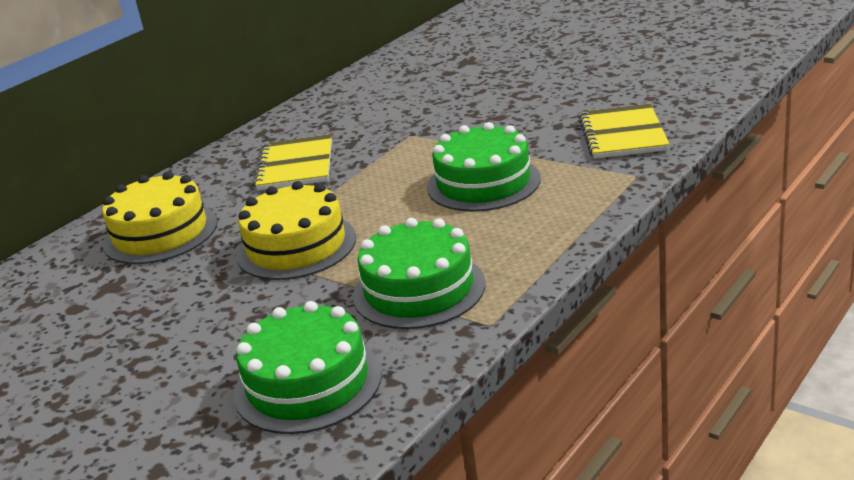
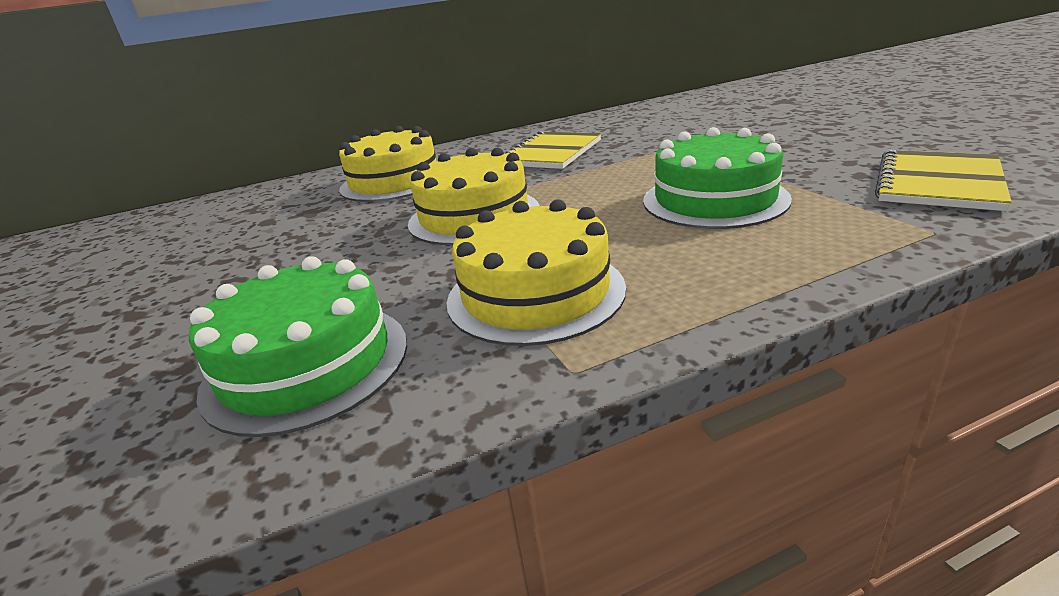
camera: 30 degrees right, 0 degrees up
(419, 289) = (535, 293): green cake -> yellow cake

